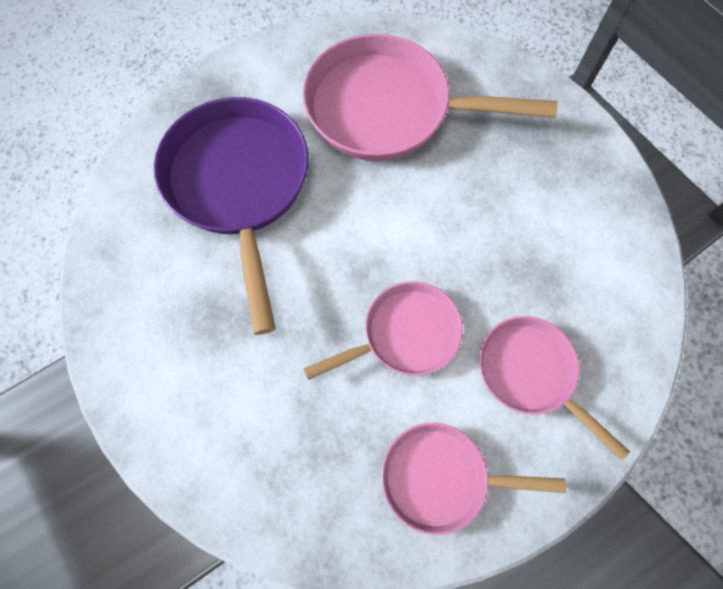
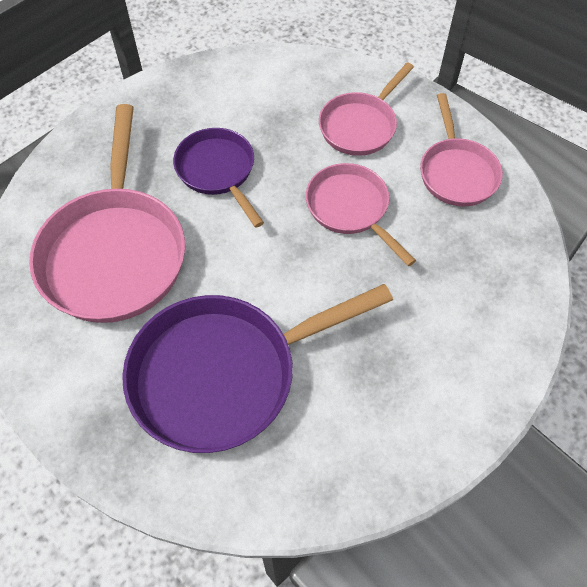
camera: 100 degrees left, 10 degrees down
(475, 206) = (218, 171): none -> purple pan

